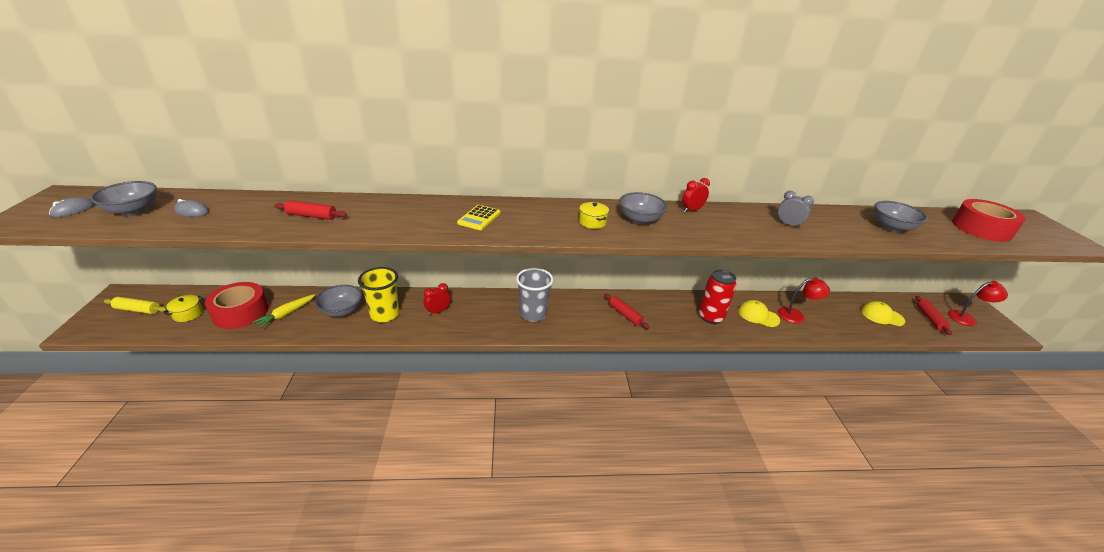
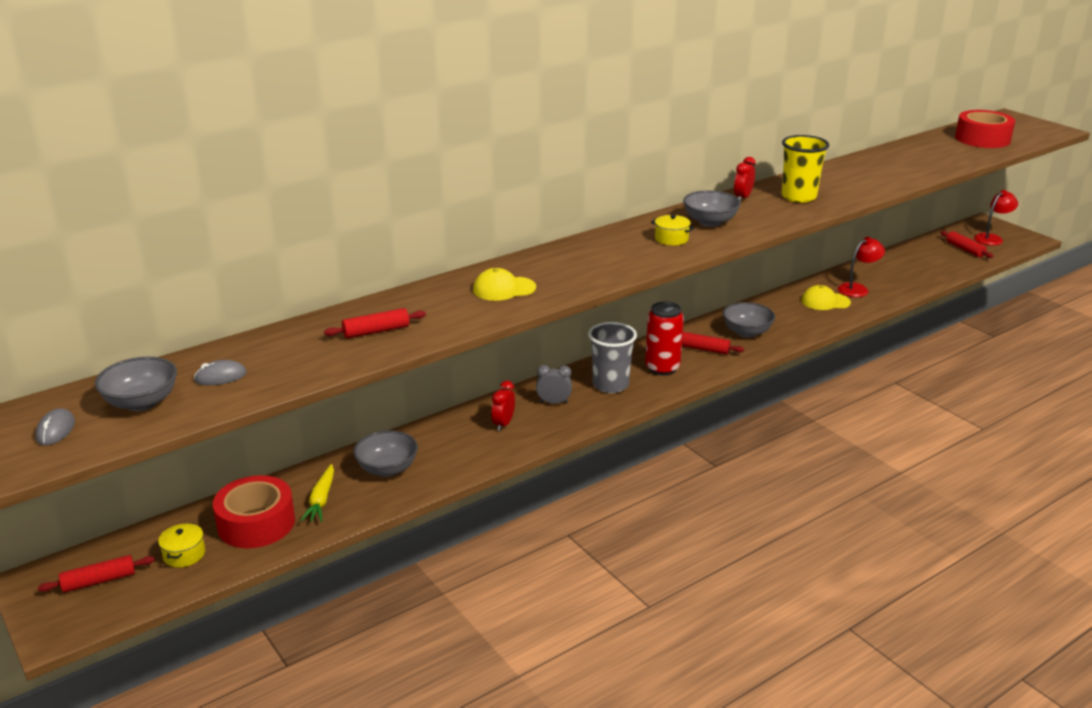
camera: 30 degrees left, 5 degrees down
(138, 310) = (99, 581): yellow rolling pin -> red rolling pin
(385, 314) = (445, 451): yellow cup -> yellow cup (798, 197)
(479, 218) = (558, 272): yellow calculator -> none
(711, 317) = (785, 319): red can -> red can (662, 368)
(788, 224) = (838, 184): grey clock -> grey clock (554, 402)
(882, 316) = (926, 261): yellow cap -> yellow cap (504, 289)
(892, 227) = (918, 160): grey bowl -> grey bowl (746, 332)

